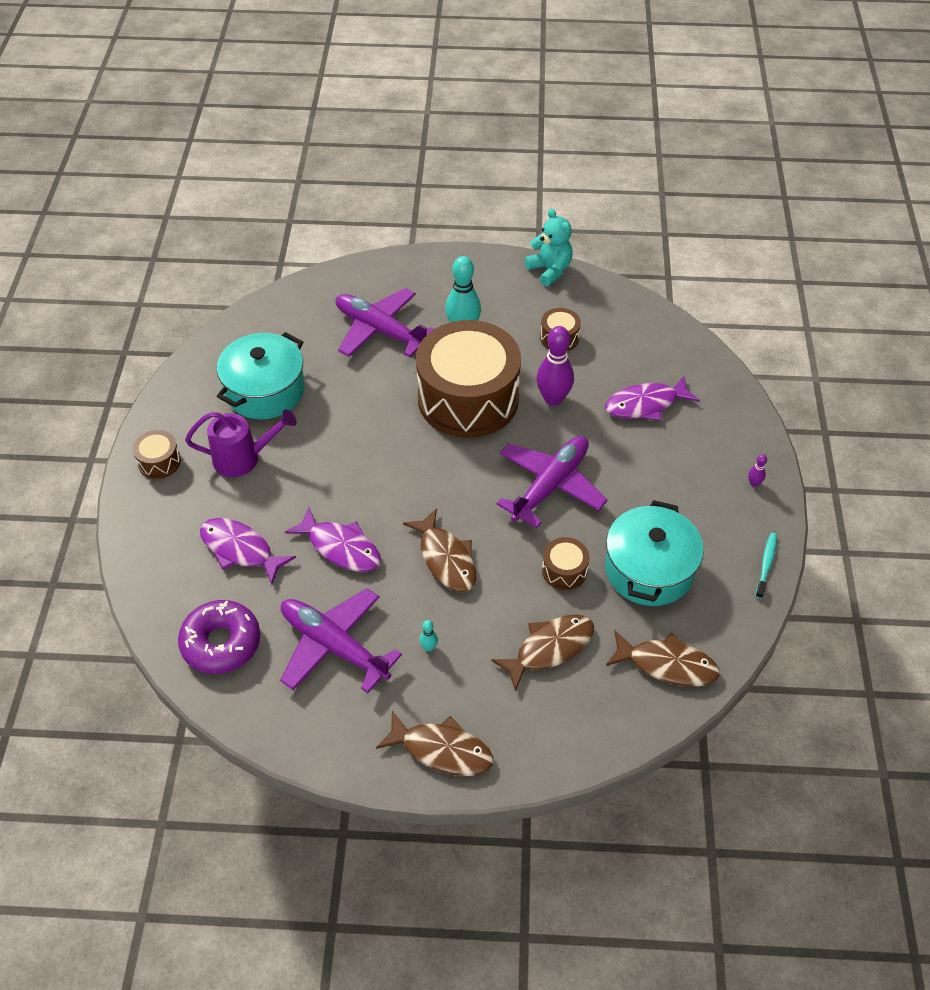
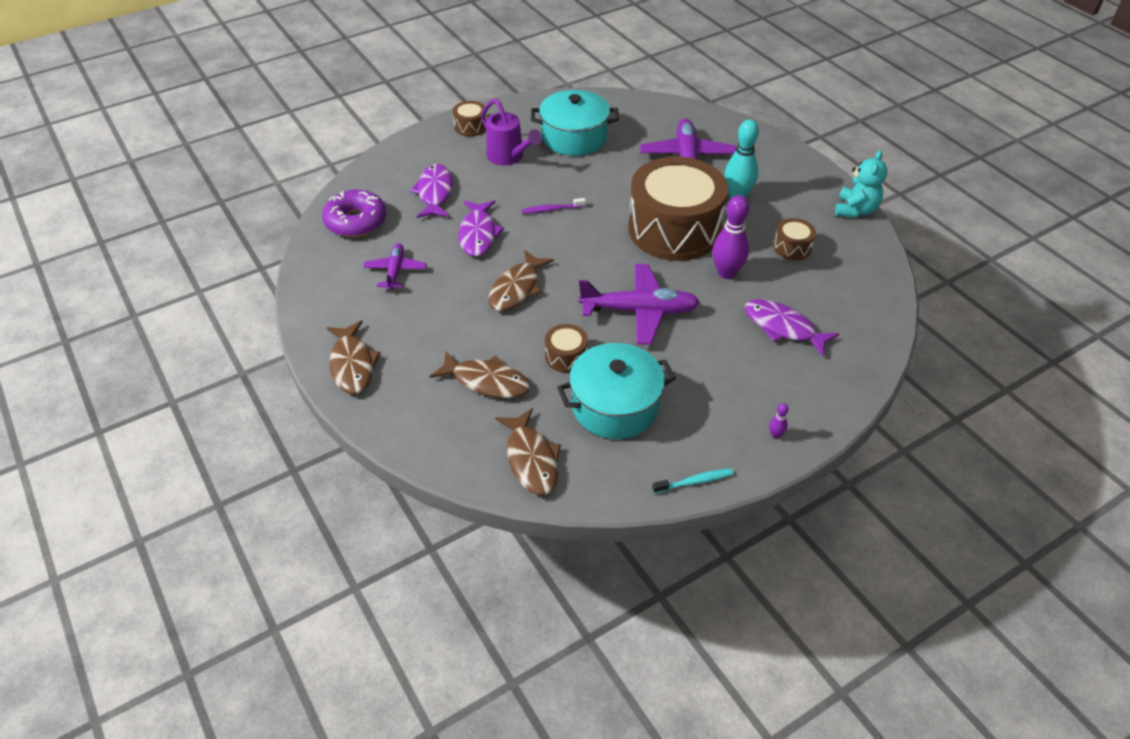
camera: 55 degrees right, 5 degrees down
(334, 645) = (395, 271): purple plane -> purple plane, size x0.58
(358, 469) = (552, 209): none -> purple toothbrush
(429, 647) = (433, 316): turquoise bowling pin -> none

